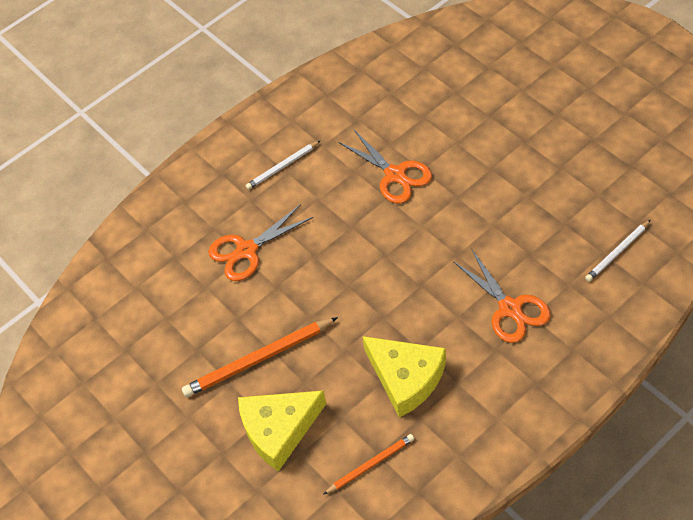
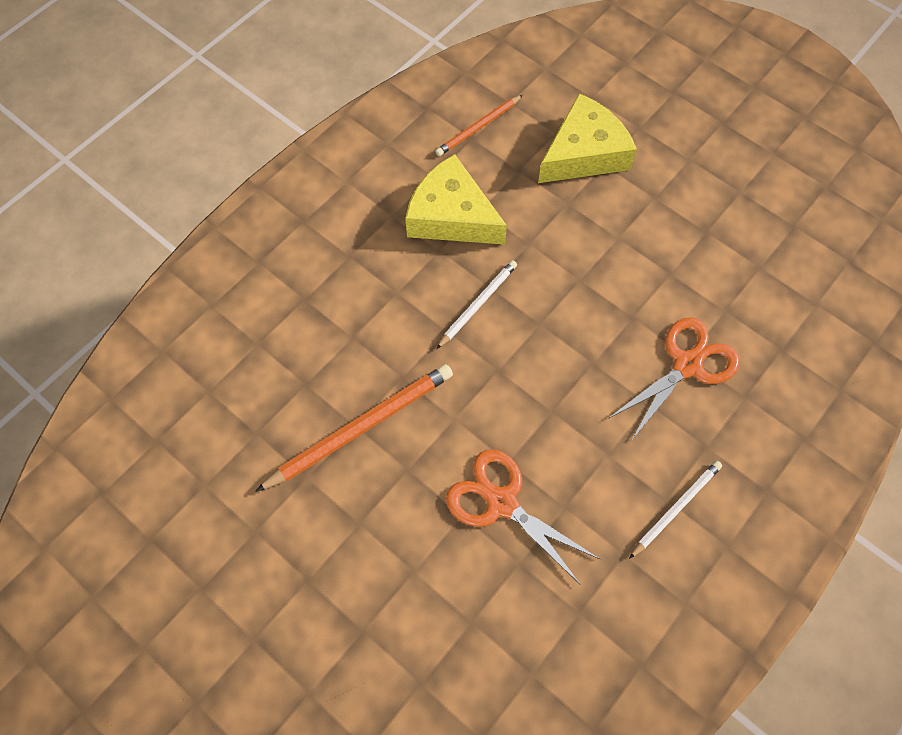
camera: 165 degrees right, 10 degrees up
(258, 359) = (628, 225): orange pencil -> orange pencil (360, 427)
(510, 308) = (331, 306): orange scissors -> none
(617, 252) = (189, 392): white pencil -> white pencil (477, 304)

